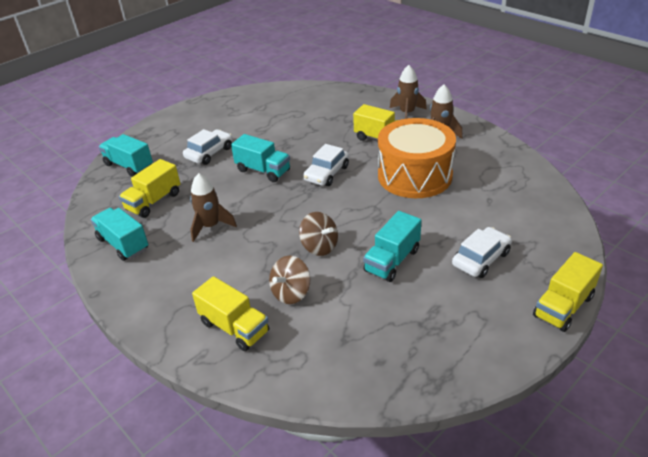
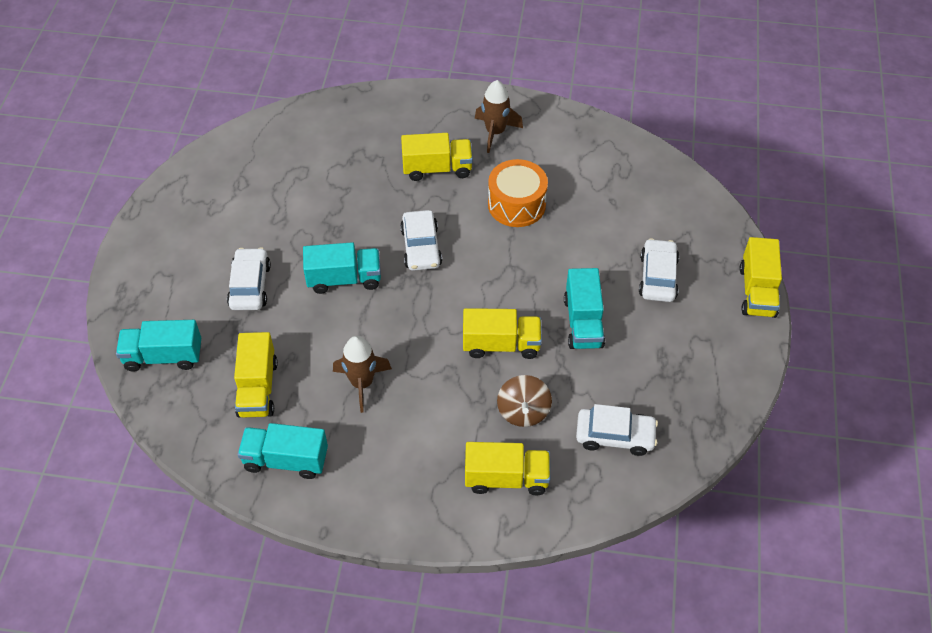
camera: 40 degrees left, 15 degrees up
(319, 246) = (501, 344): brown spinning top -> yellow truck
(340, 344) = (615, 436): none -> white car
(407, 113) = (432, 115): brown rocket -> none
(414, 175) = (516, 204): orange drum -> orange drum, size x0.64

